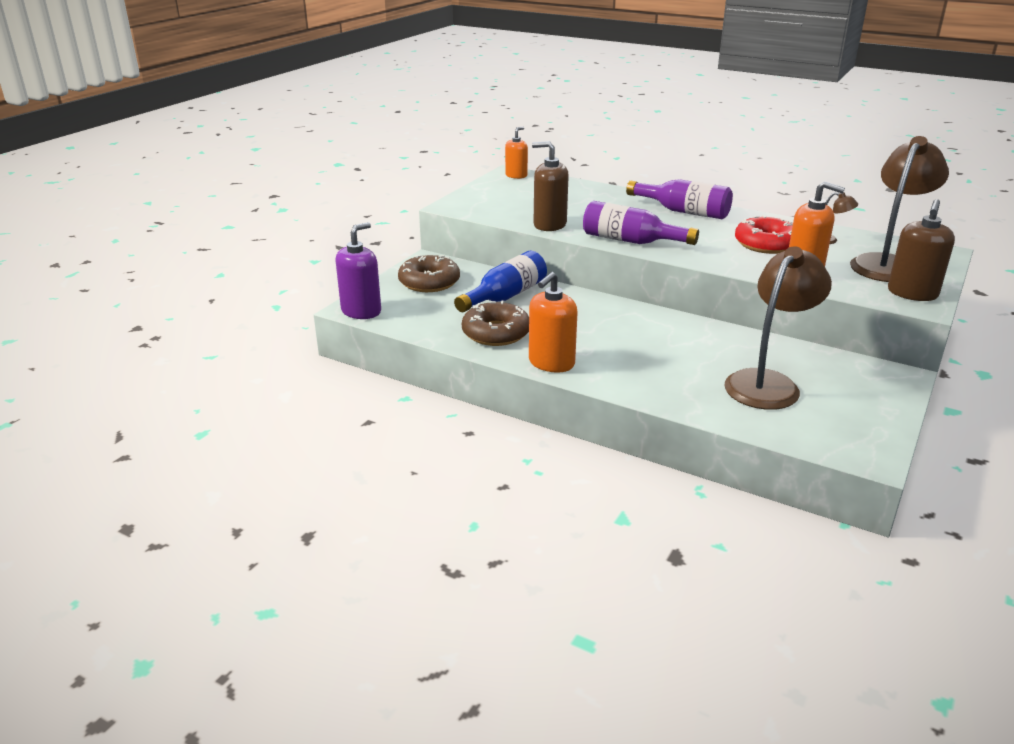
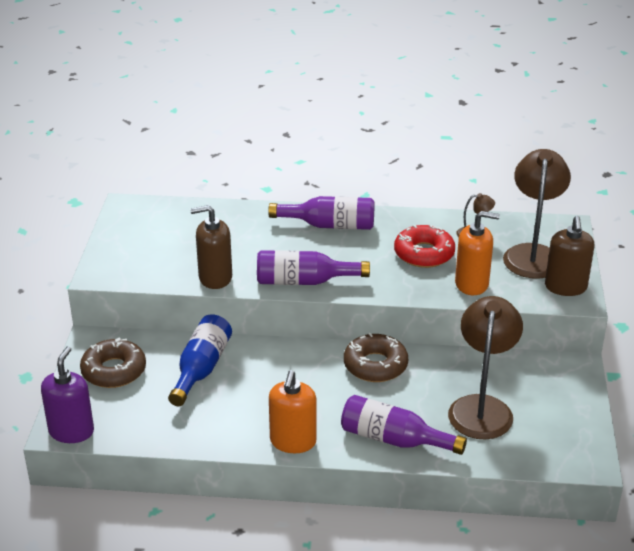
camera: 25 degrees left, 5 degrees up
(496, 333) = (221, 420): brown donut -> brown donut (375, 365)
(516, 175) = (135, 208): orange soap dispenser -> none
(654, 385) = (393, 439): none -> purple bottle

